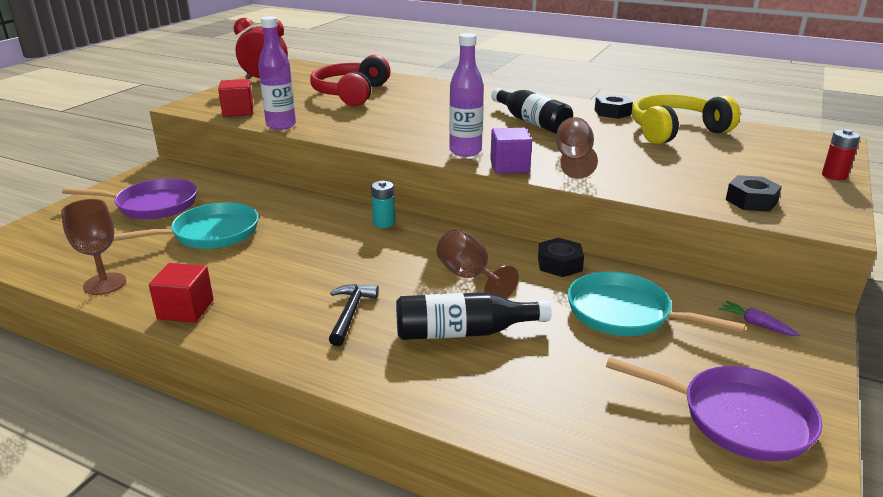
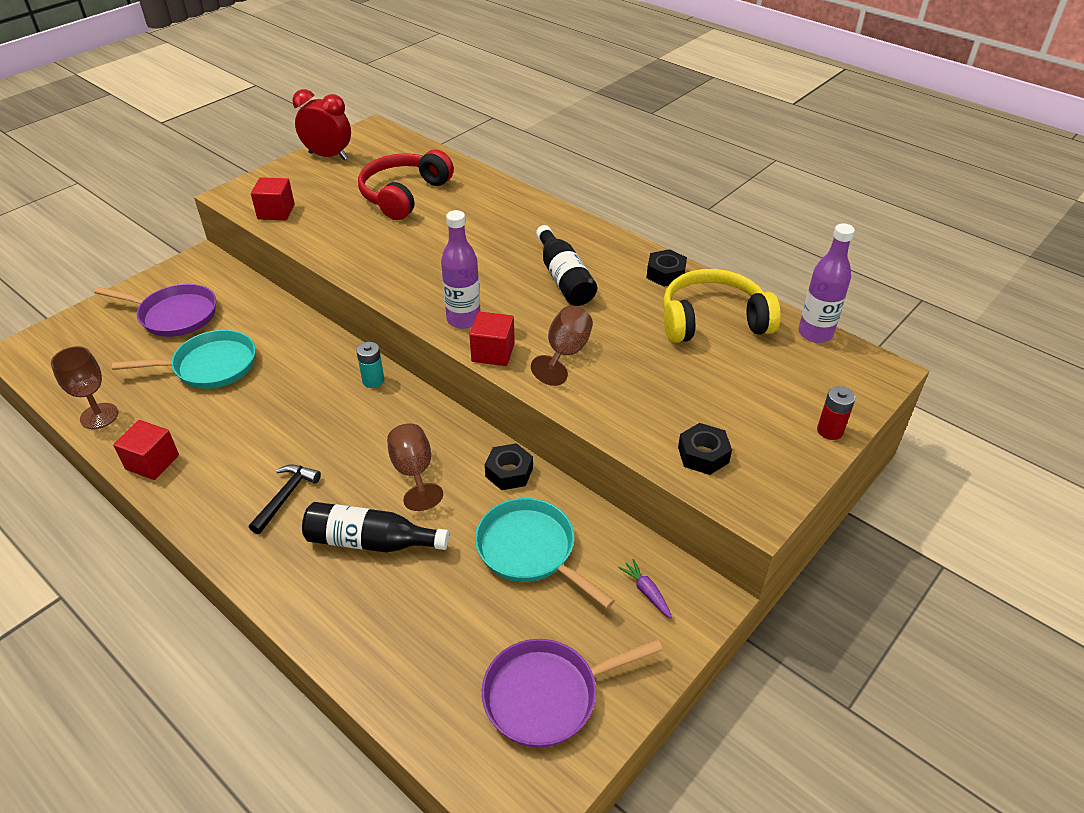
camera: 15 degrees right, 15 degrees up
(281, 125) = (306, 244): purple bottle -> purple bottle (815, 333)
(509, 166) = (493, 352): purple cube -> red cube
(737, 418) = (547, 695): purple pan -> purple pan turned 120 degrees clockwise

